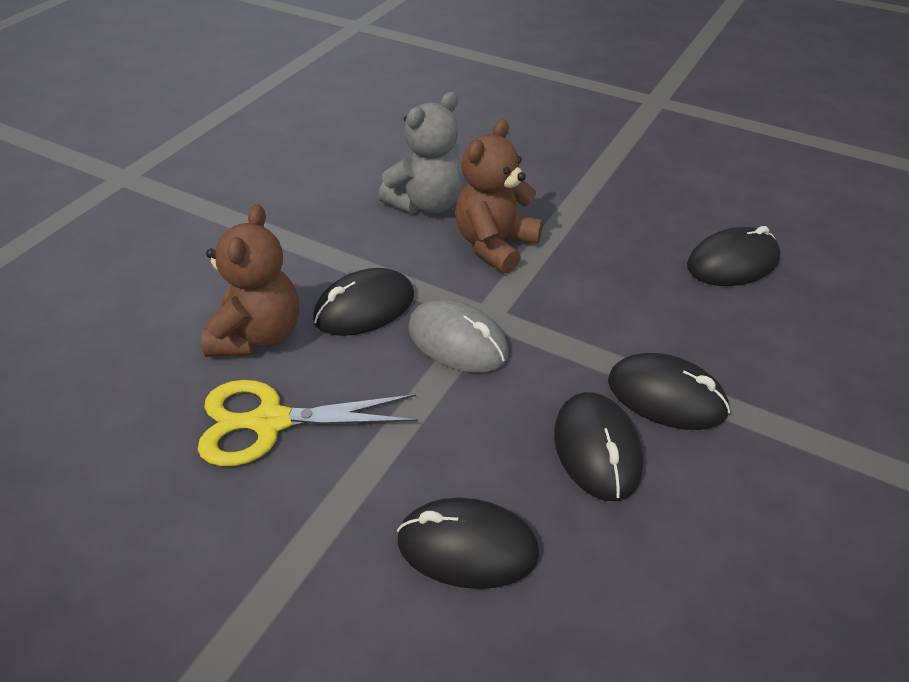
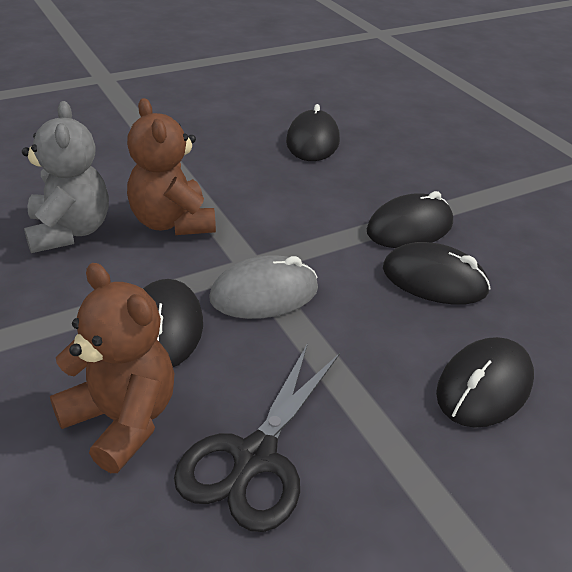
camera: 60 degrees left, 5 degrees down
(268, 422) = (254, 459): yellow scissors -> black scissors

